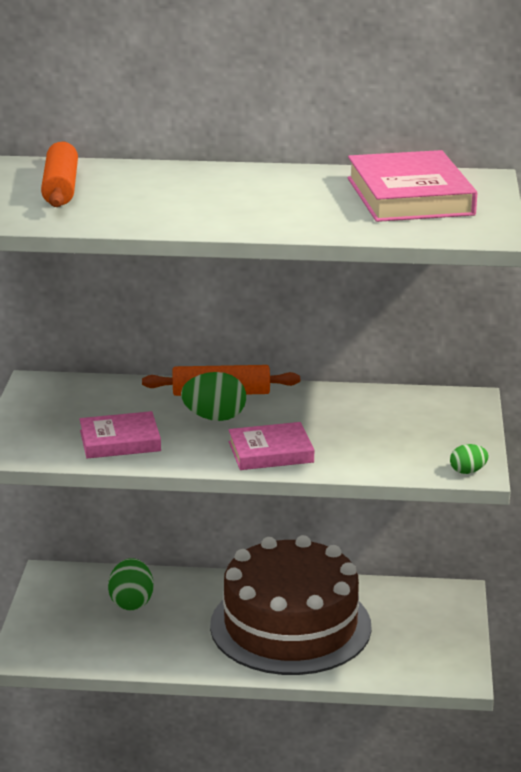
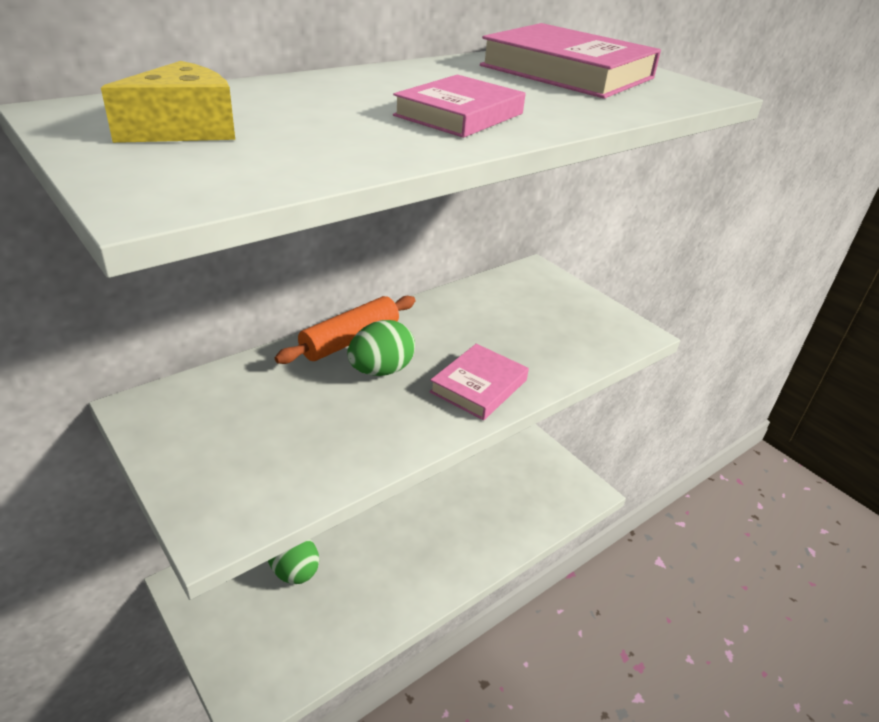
camera: 45 degrees left, 10 degrees up
(60, 188) = (184, 129): orange rolling pin -> yellow cheese
(120, 441) = (327, 442): pink book -> pink book (459, 114)
(290, 626) = (440, 515): brown cake -> none
(468, 471) = (633, 335): green egg -> none

